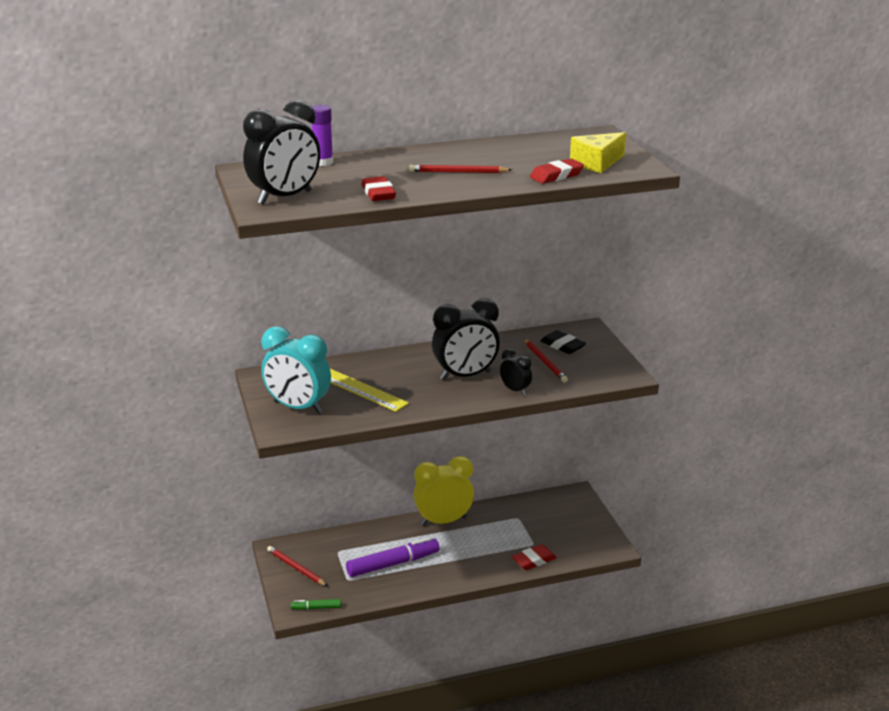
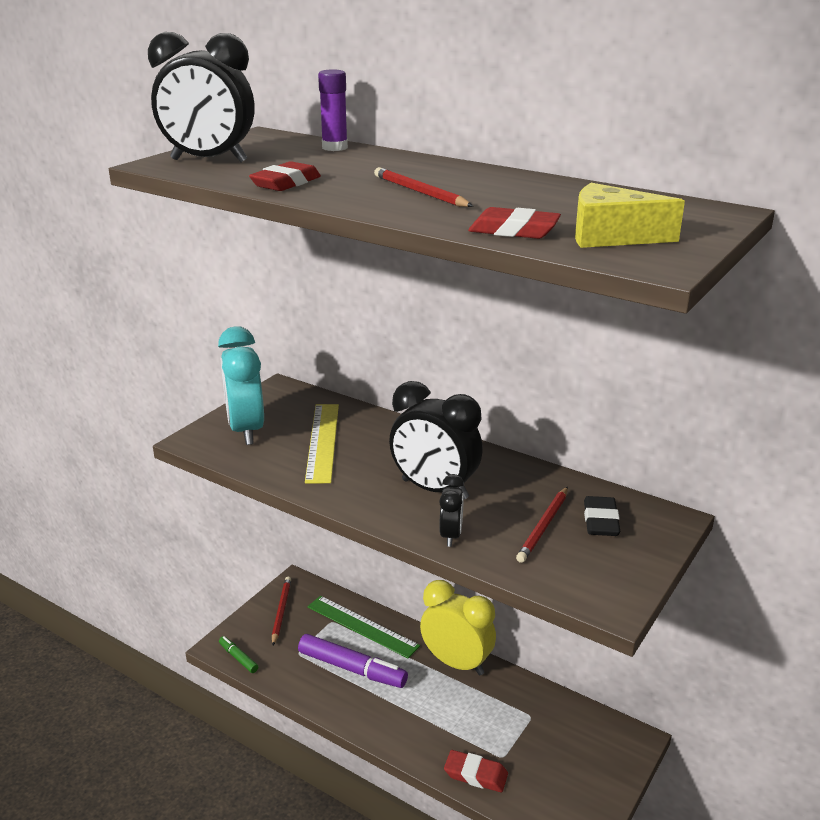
camera: 50 degrees right, 0 degrees up
(360, 540) = (362, 626): none -> green ruler

